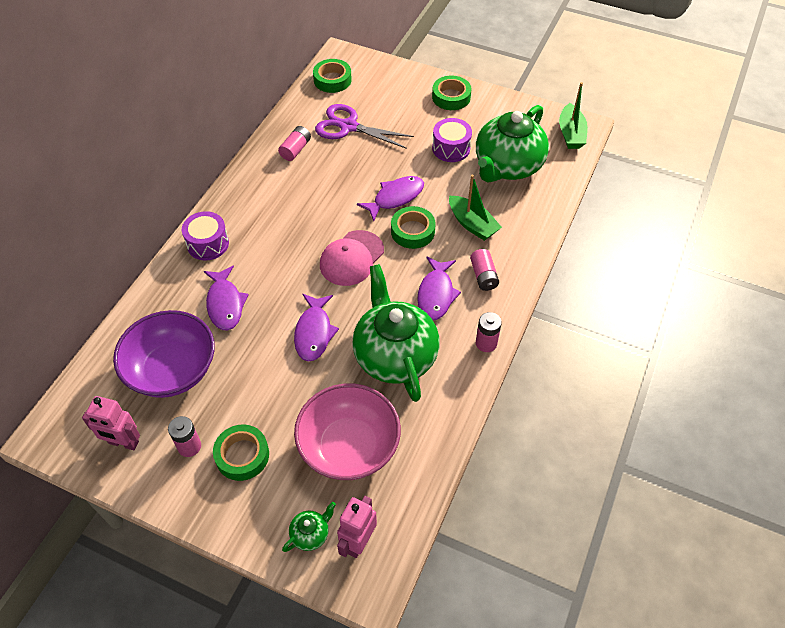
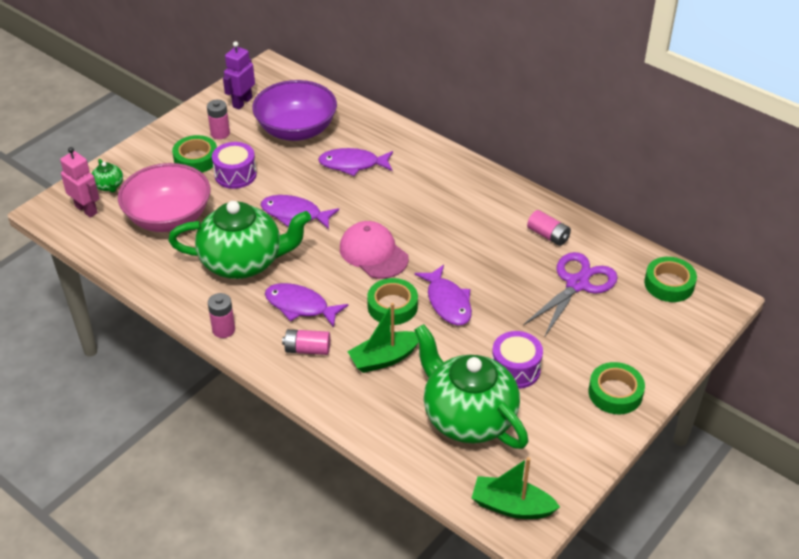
camera: 105 degrees right, 10 degrees down
(123, 443) = (242, 102): pink robot -> purple robot
(208, 244) = (430, 160): purple drum -> purple drum (235, 175)

